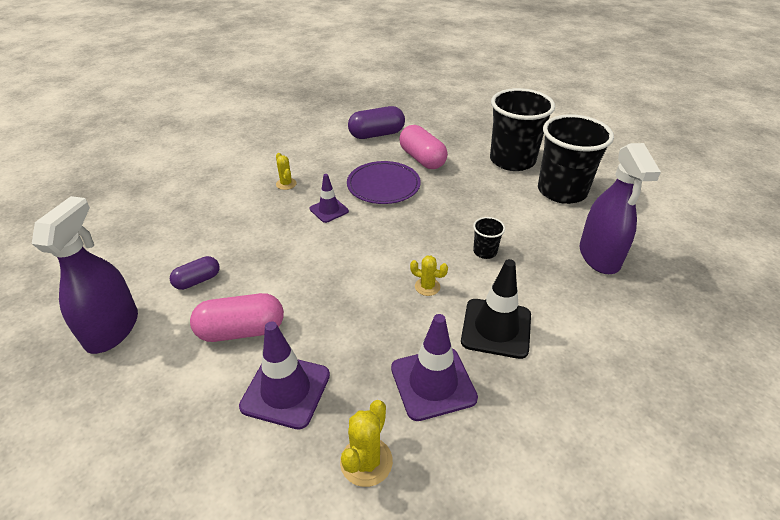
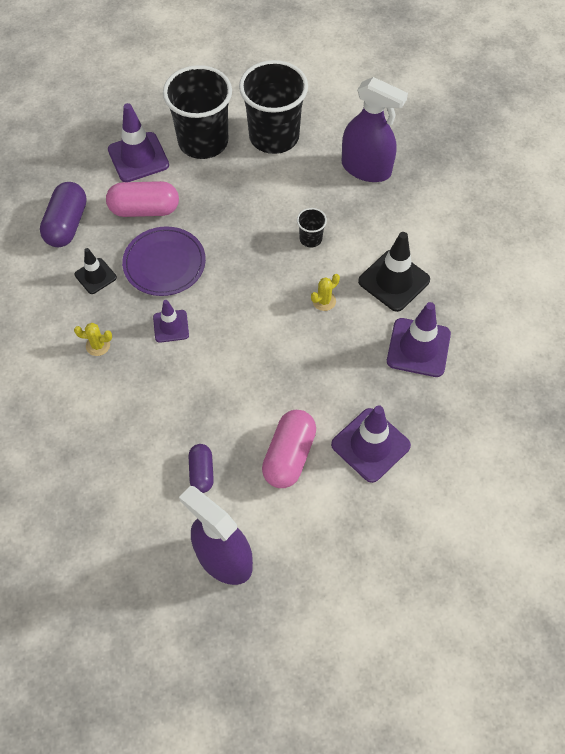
camera: 60 degrees left, 20 degrees up
(344, 161) = (95, 276): none -> black traffic cone
(366, 461) = (457, 418): yellow cactus -> none
(463, 140) = (138, 157): none -> purple traffic cone

